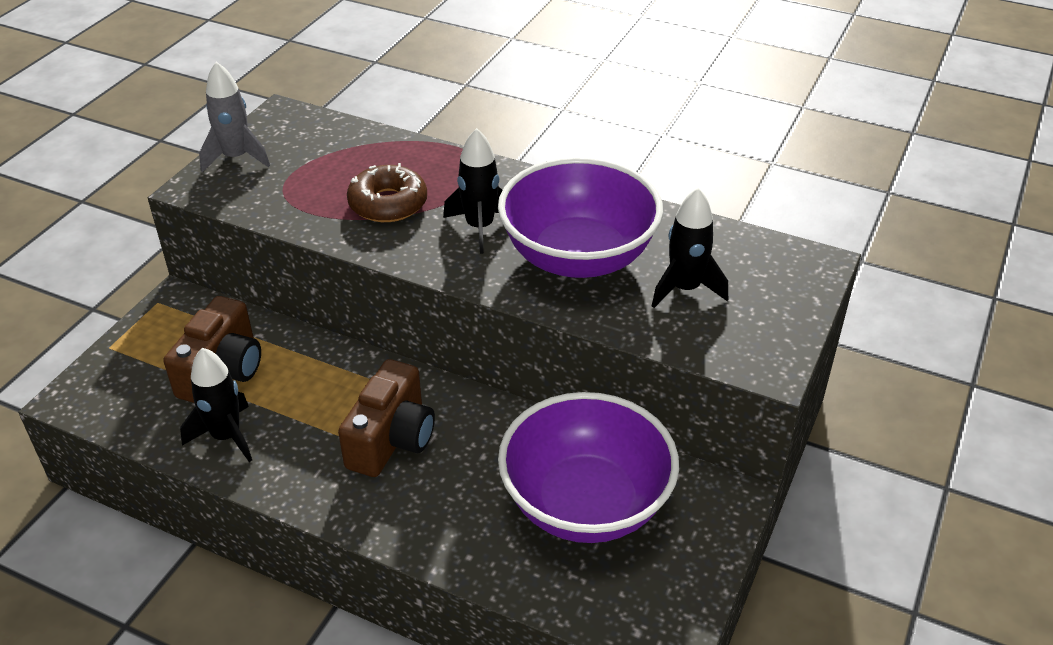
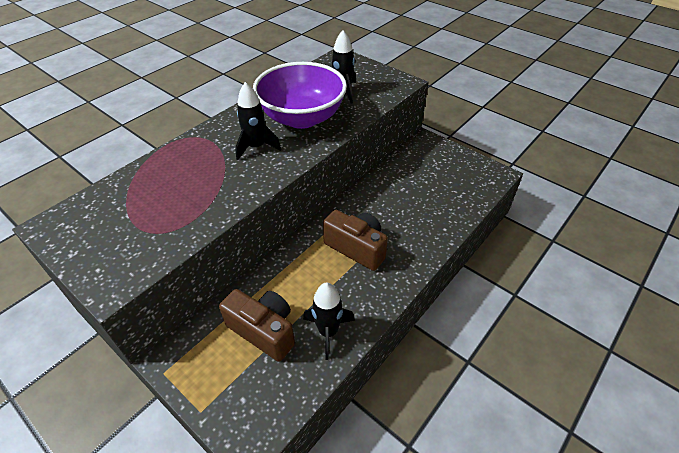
camera: 75 degrees left, 5 degrees up
(236, 158) = (89, 257): grey rocket -> none
(388, 203) = (207, 181): brown donut -> none
(585, 503) = (419, 183): purple bowl -> none

